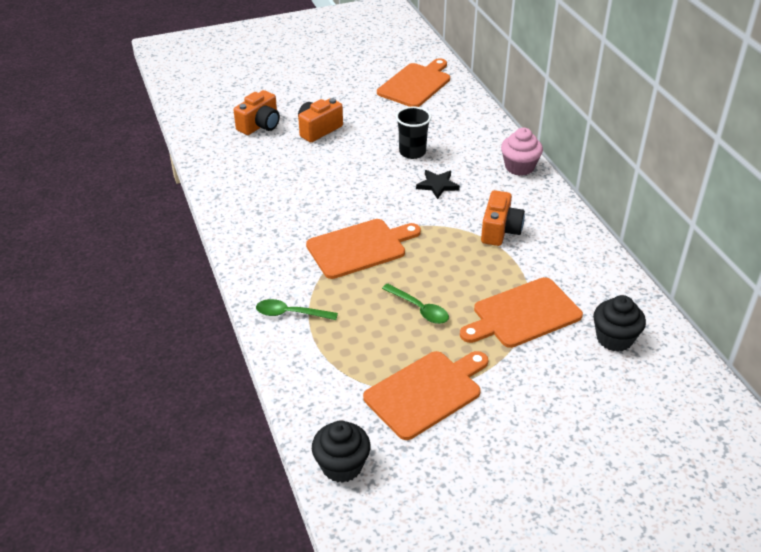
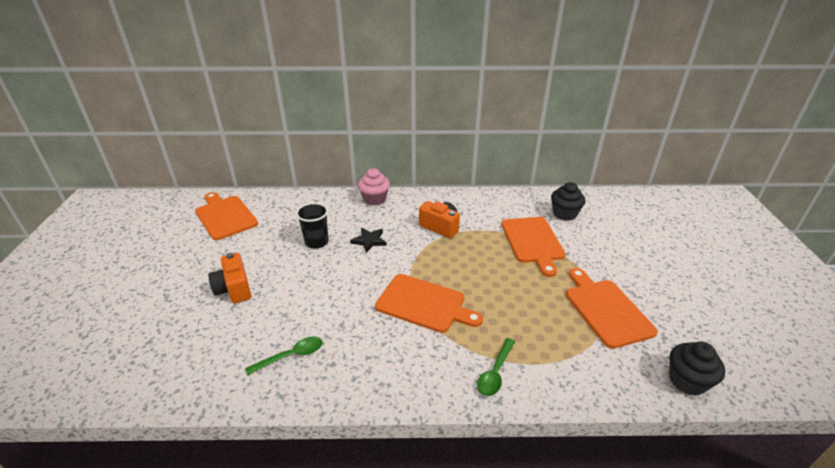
camera: 70 degrees left, 5 degrees down
(260, 125) = (185, 330): orange camera -> none
(360, 247) = (424, 304): orange cutting board -> orange cutting board turned 120 degrees clockwise
(419, 309) = (513, 289): green spoon -> green spoon (291, 356)

